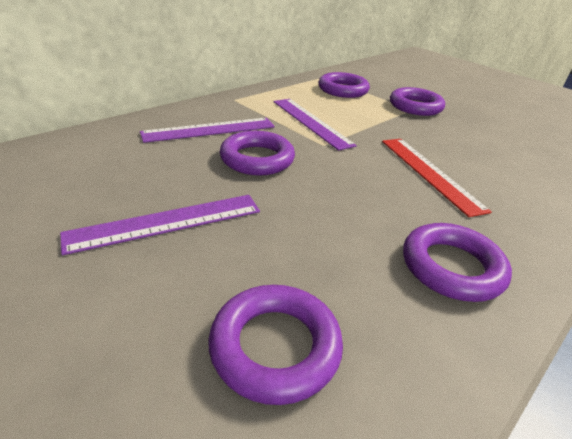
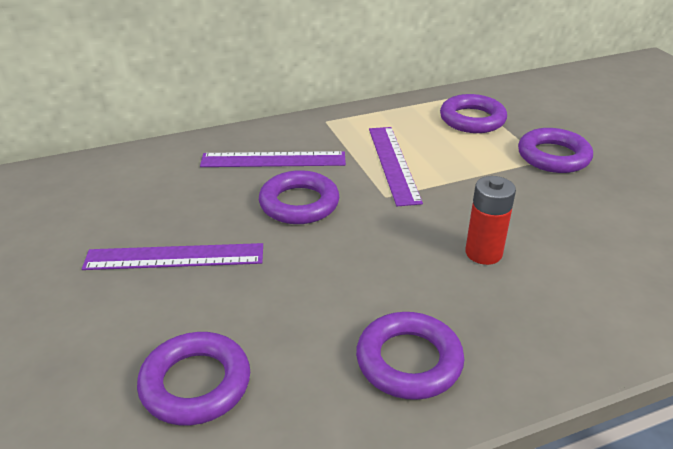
camera: 25 degrees right, 0 degrees up
(429, 173) = (483, 253): red ruler -> red battery

